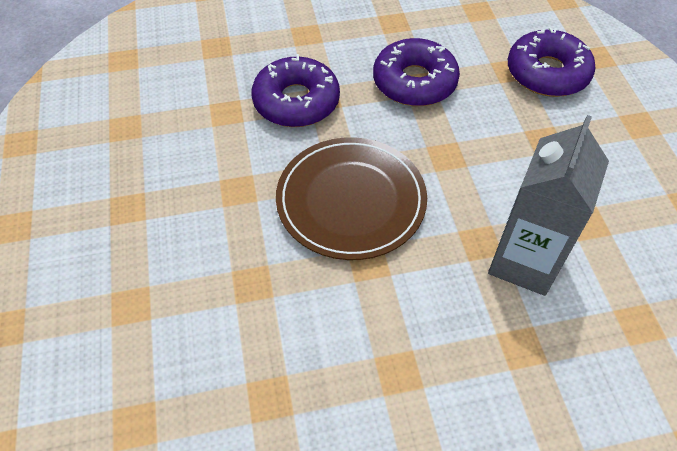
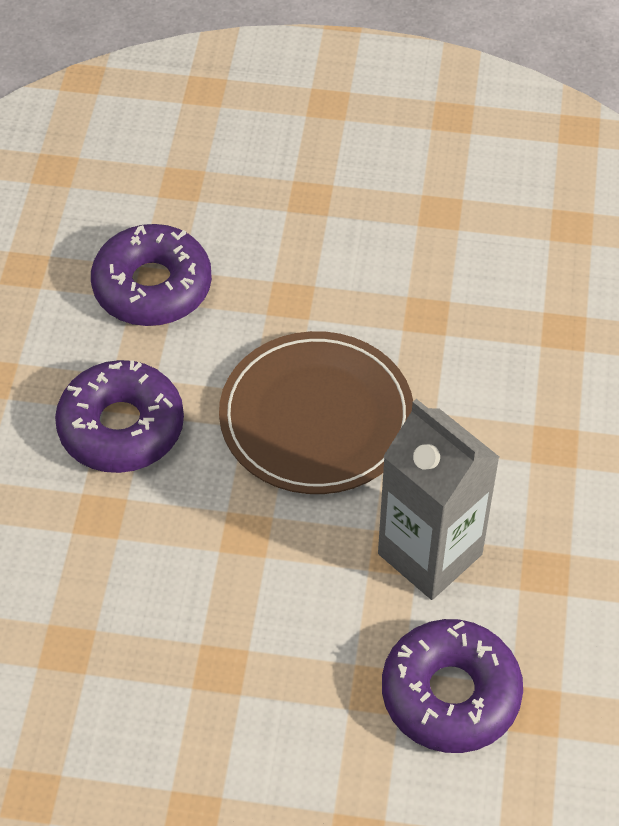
camera: 70 degrees left, 0 degrees up
(524, 262) = (467, 287): grey carton -> grey carton (430, 554)
(547, 73) = (206, 149): purple donut -> purple donut (450, 694)

